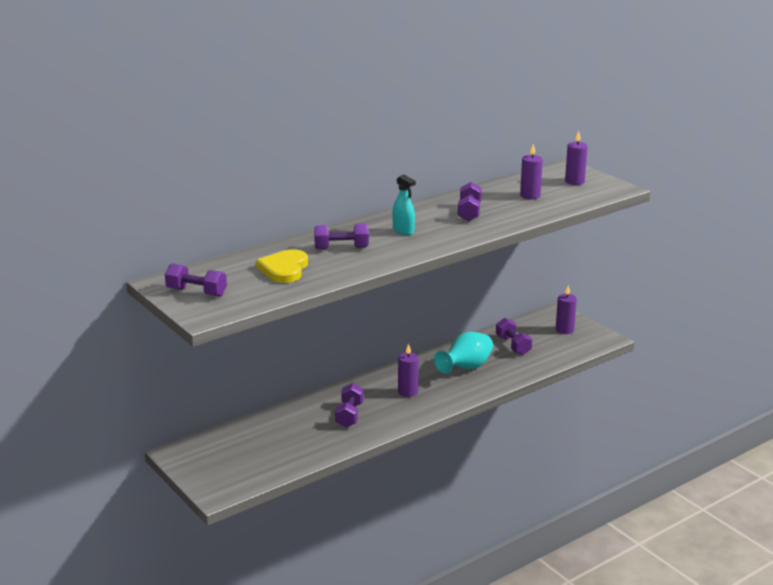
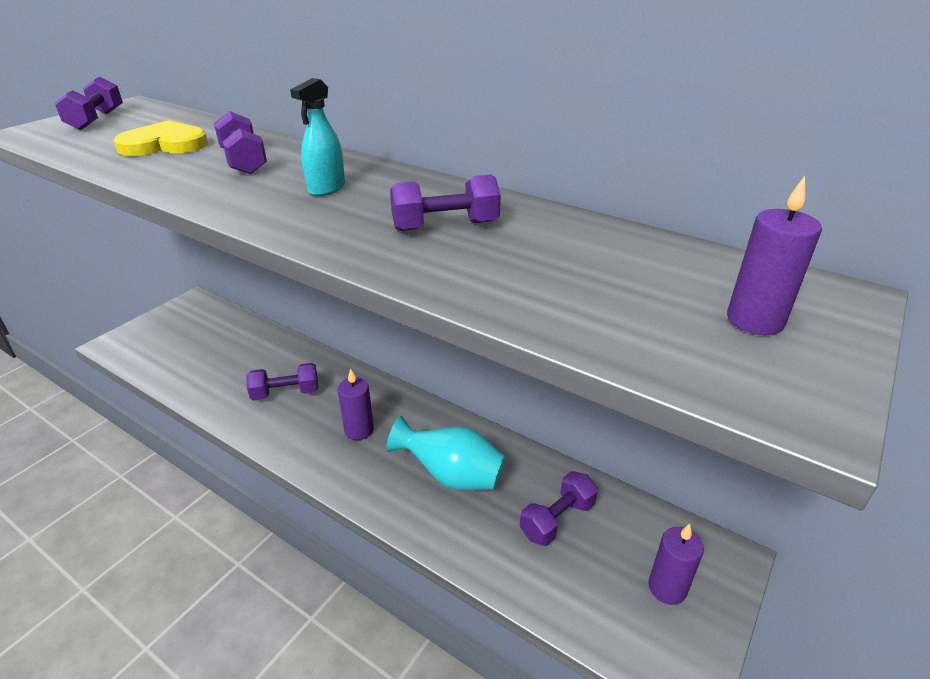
camera: 70 degrees right, 10 degrees up
(530, 196) = (593, 274): purple candle -> none

